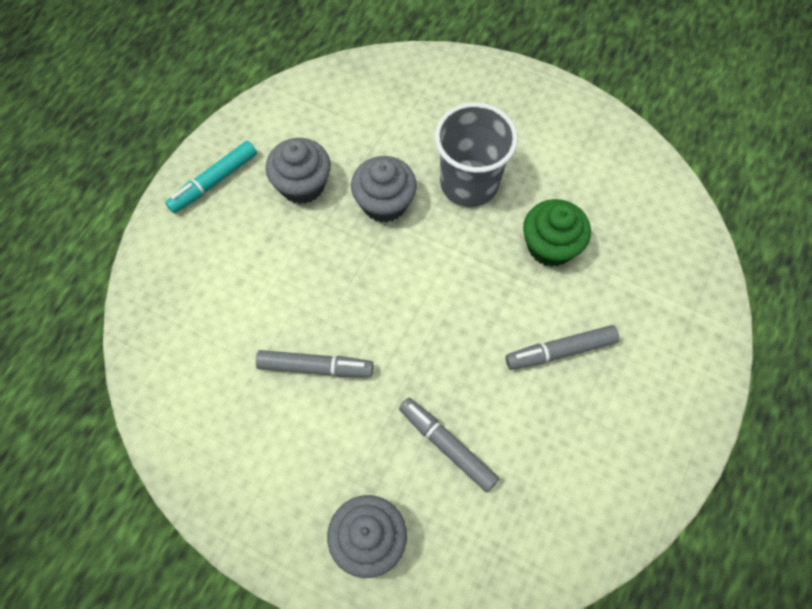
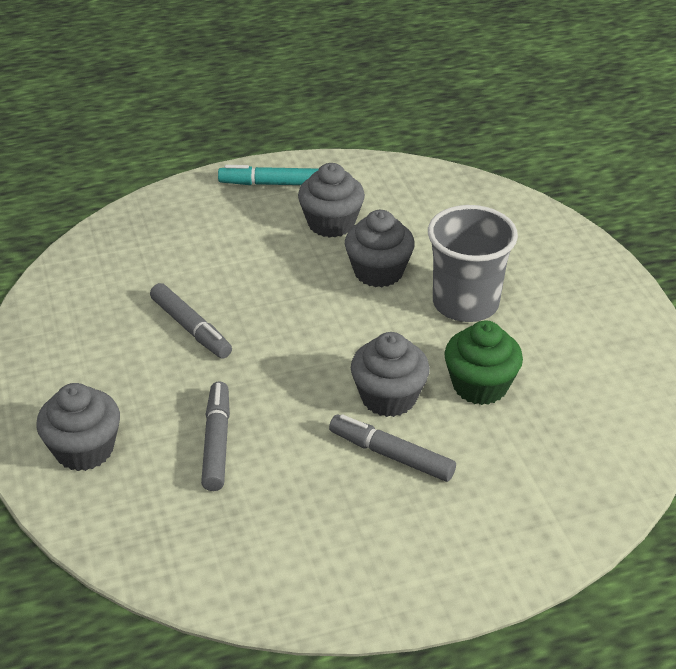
camera: 45 degrees right, 25 degrees down
(509, 306) = (388, 397): none -> grey cupcake

